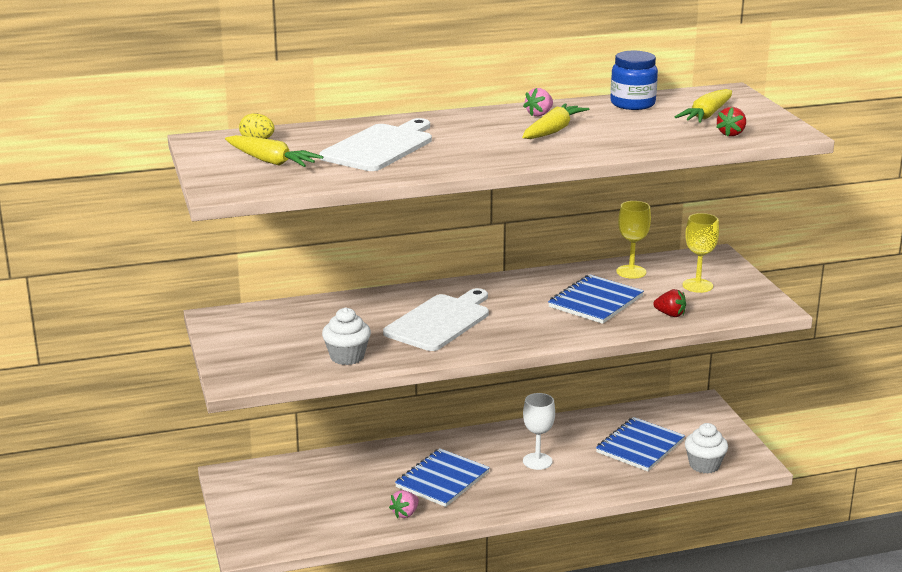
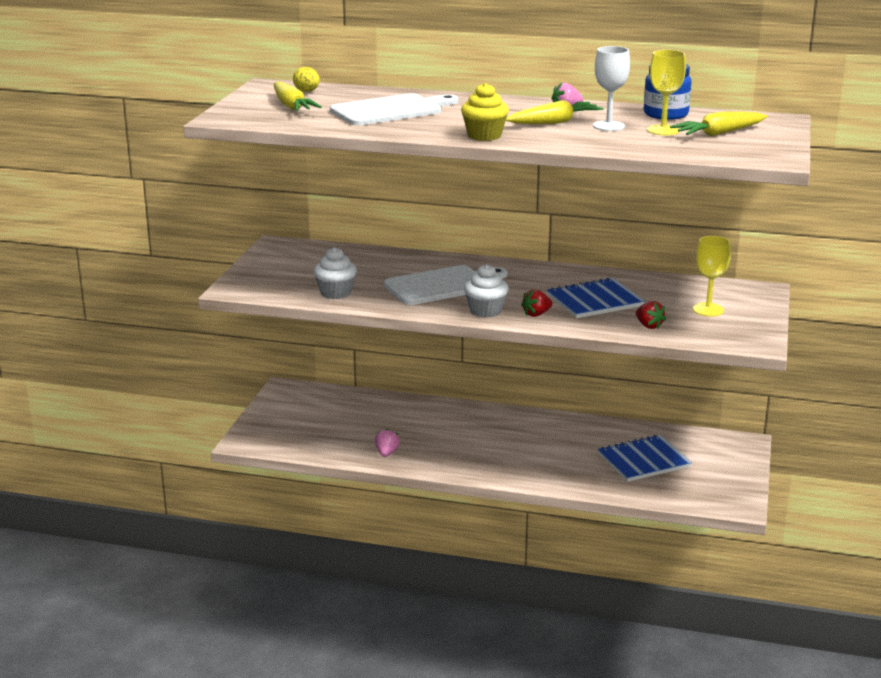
camera: 30 degrees right, 0 degrees up
(405, 514) = (386, 453): pink strawberry -> pink strawberry turned 120 degrees clockwise
(442, 480) = (443, 437): blue notebook -> none
(515, 158) = (484, 136): none -> yellow cupcake
(537, 461) = (538, 446): white goblet -> white goblet (608, 126)
(631, 272) = (660, 286): yellow goblet -> yellow goblet (663, 130)
(704, 465) = (687, 492): white cupcake -> white cupcake (485, 311)
(731, 134) = (714, 151): red strawberry -> red strawberry (536, 314)

